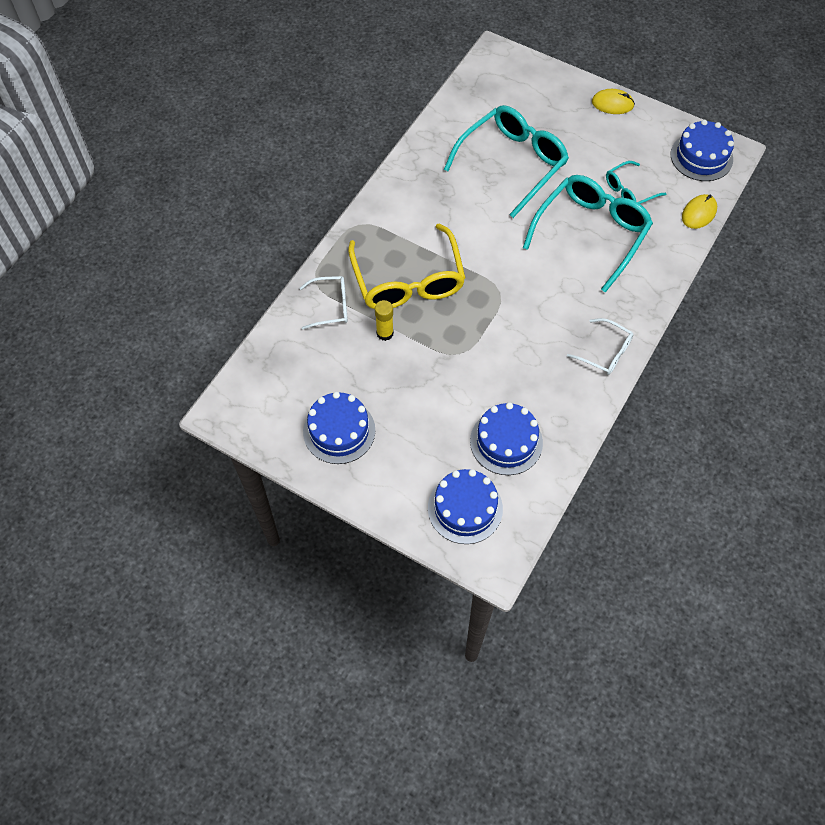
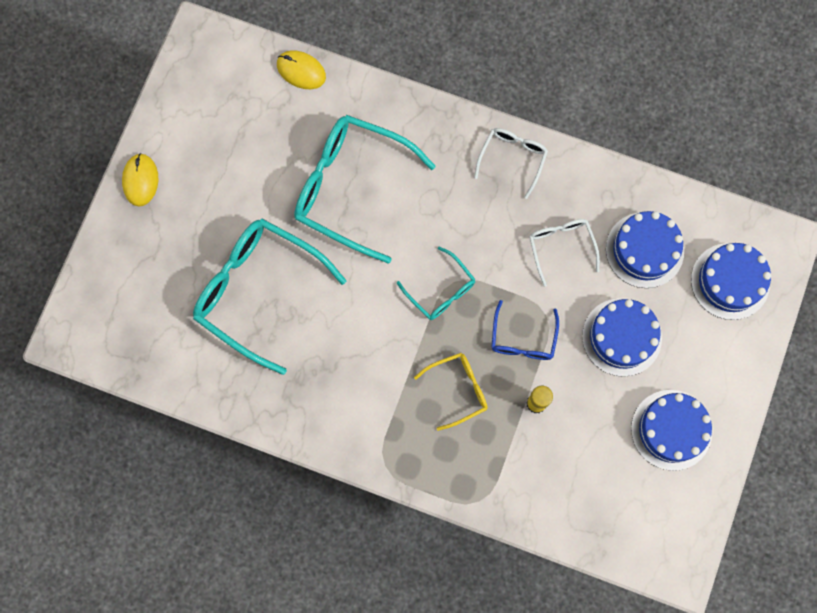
camera: 100 degrees left, 15 degrees up
(331, 306) = (512, 474): white glasses -> white glasses (561, 247)
(408, 280) = (458, 389): yellow glasses -> yellow glasses, size x0.51
(441, 333) = (523, 339): none -> blue glasses
(629, 191) = (280, 150): turquoise glasses -> turquoise glasses (441, 290)
(701, 157) = (213, 71): blue cake -> blue cake (622, 337)

